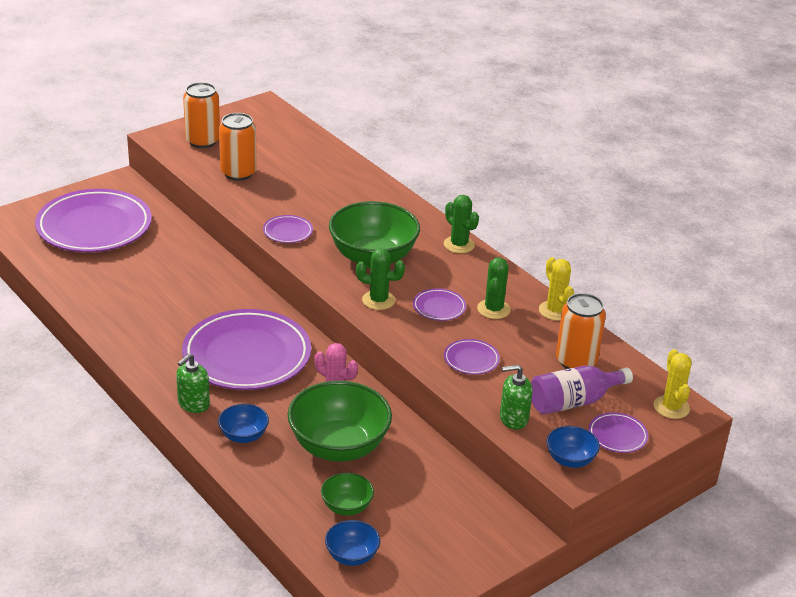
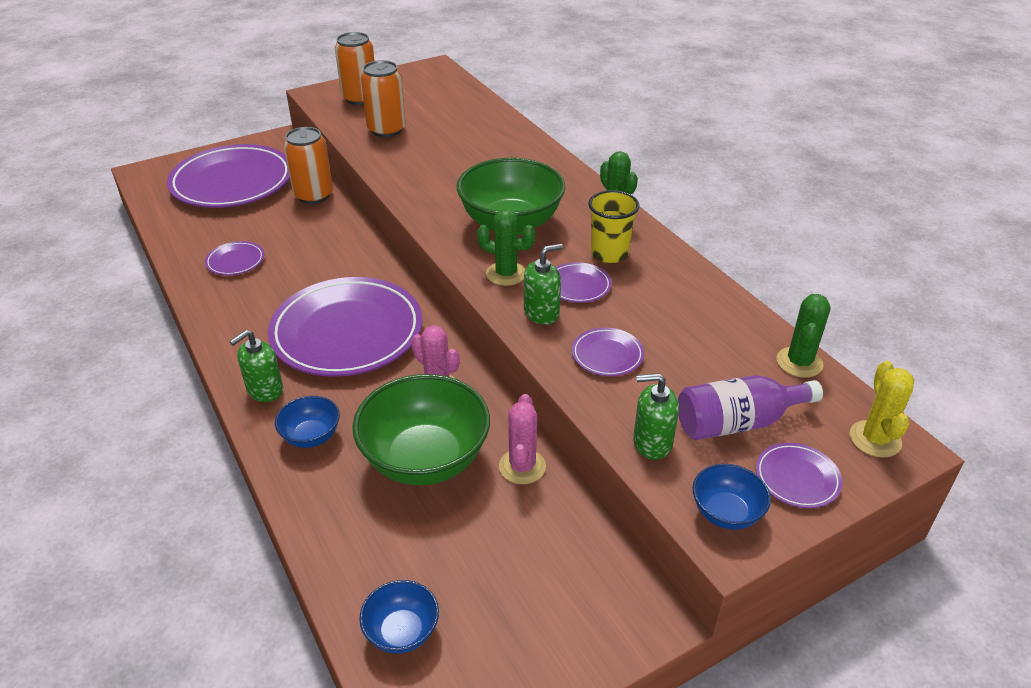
camera: 10 degrees right, 5 degrees up
(287, 232) = (421, 191): purple plate -> purple plate (235, 261)
(346, 507) = (414, 550): green bowl -> none
(414, 330) = (541, 313): none -> green soap dispenser
(414, 447) = (522, 466): none -> pink cactus
(460, 280) = (609, 254): none -> yellow cup
(493, 309) = (645, 291): green cactus -> green cactus (799, 362)
(555, 311) = (723, 296): yellow cactus -> none
(576, 361) = (745, 365): orange can -> orange can (313, 195)

